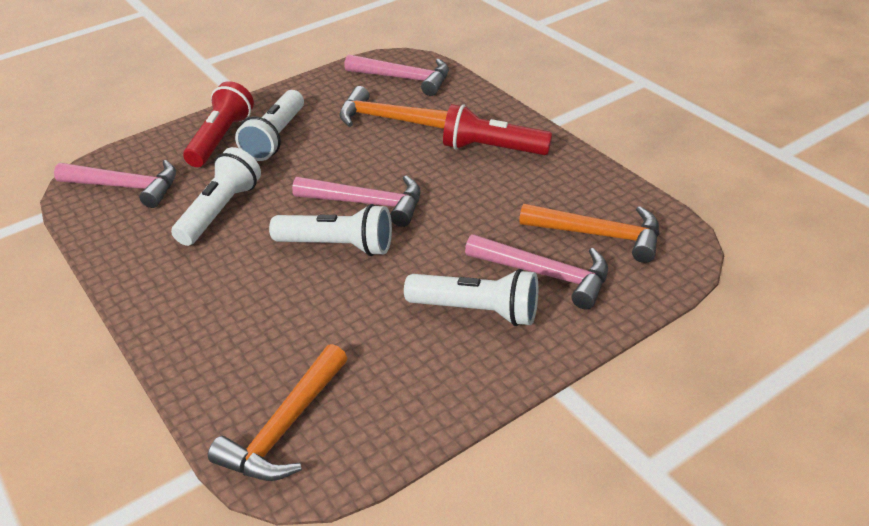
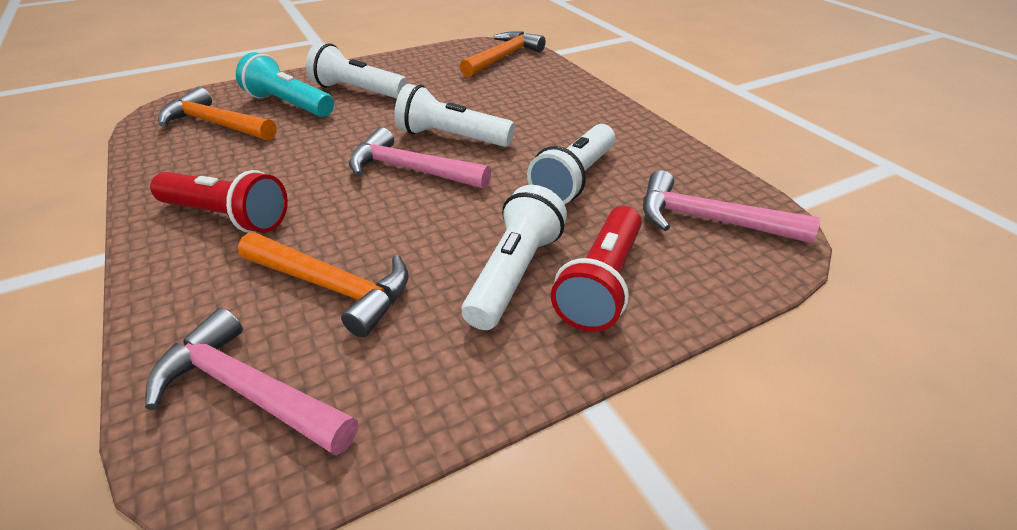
camera: 175 degrees left, 0 degrees up
(546, 274) = (288, 104): pink hammer -> turquoise flashlight

